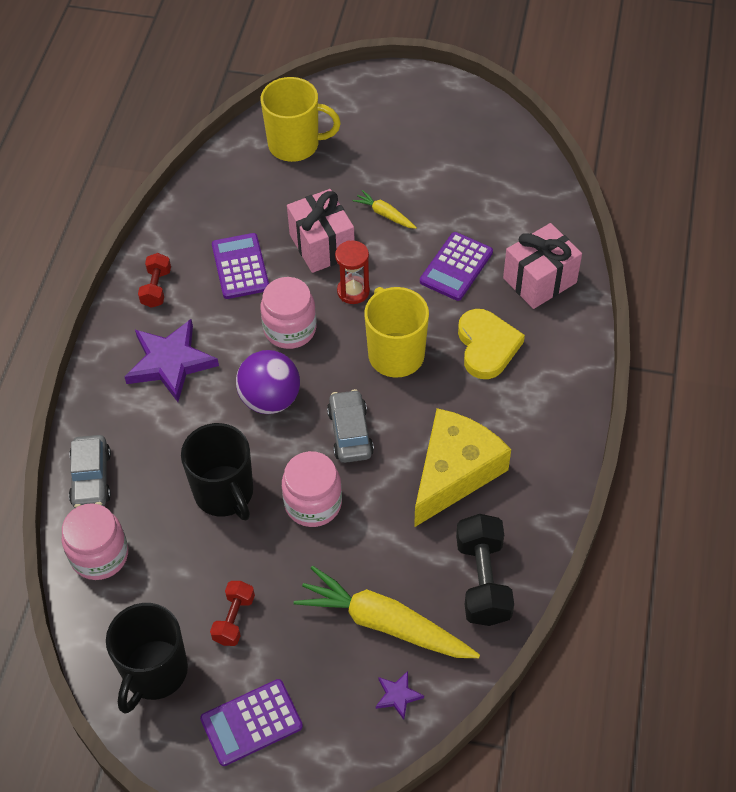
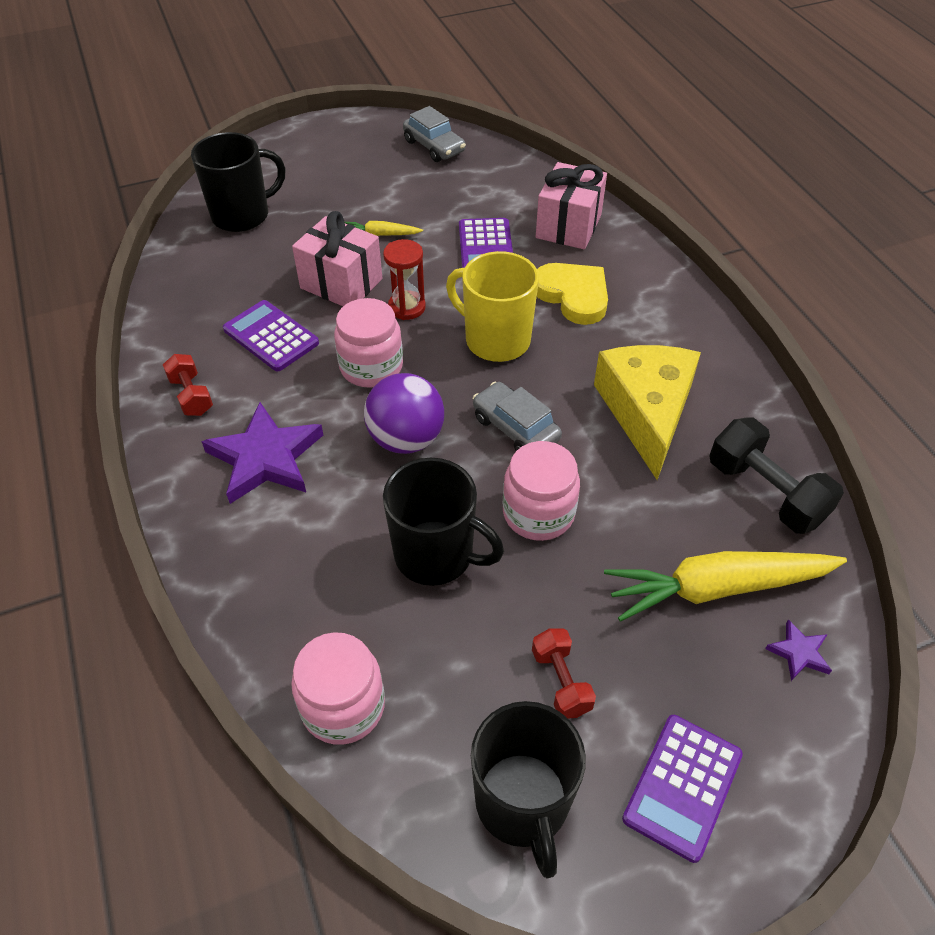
camera: 35 degrees left, 5 degrees down
(91, 478) = (264, 625): grey car -> grey car (434, 146)
(295, 145) = (242, 215): yellow mug -> black mug

